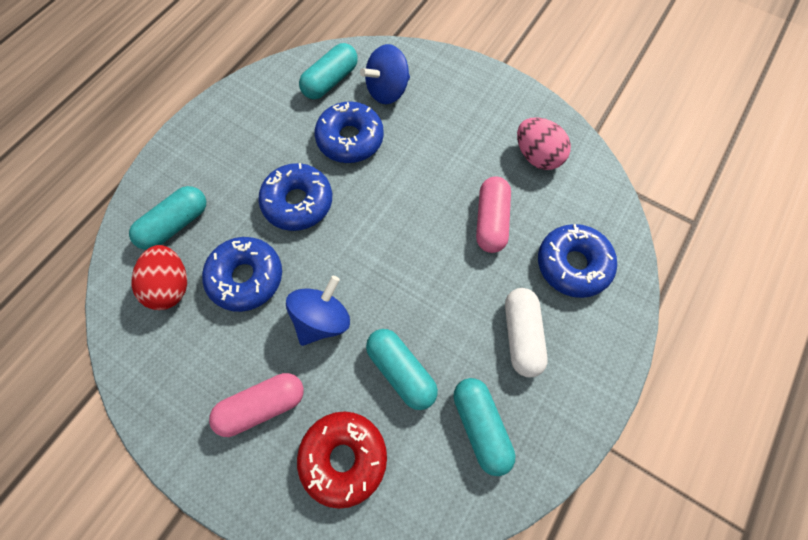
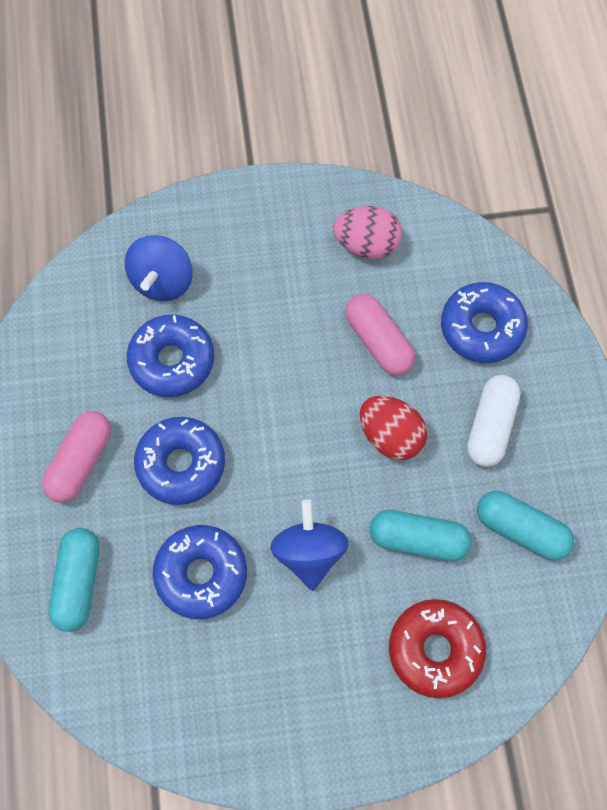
camera: 40 degrees left, 0 degrees up
(171, 286) = (135, 641): red egg -> red egg (390, 436)
(262, 405) = (327, 669): pink capsule -> pink capsule (80, 462)
(330, 81) = (92, 313): turquoise capsule -> none
(521, 335) = (490, 426): white capsule -> white capsule turned 60 degrees clockwise

